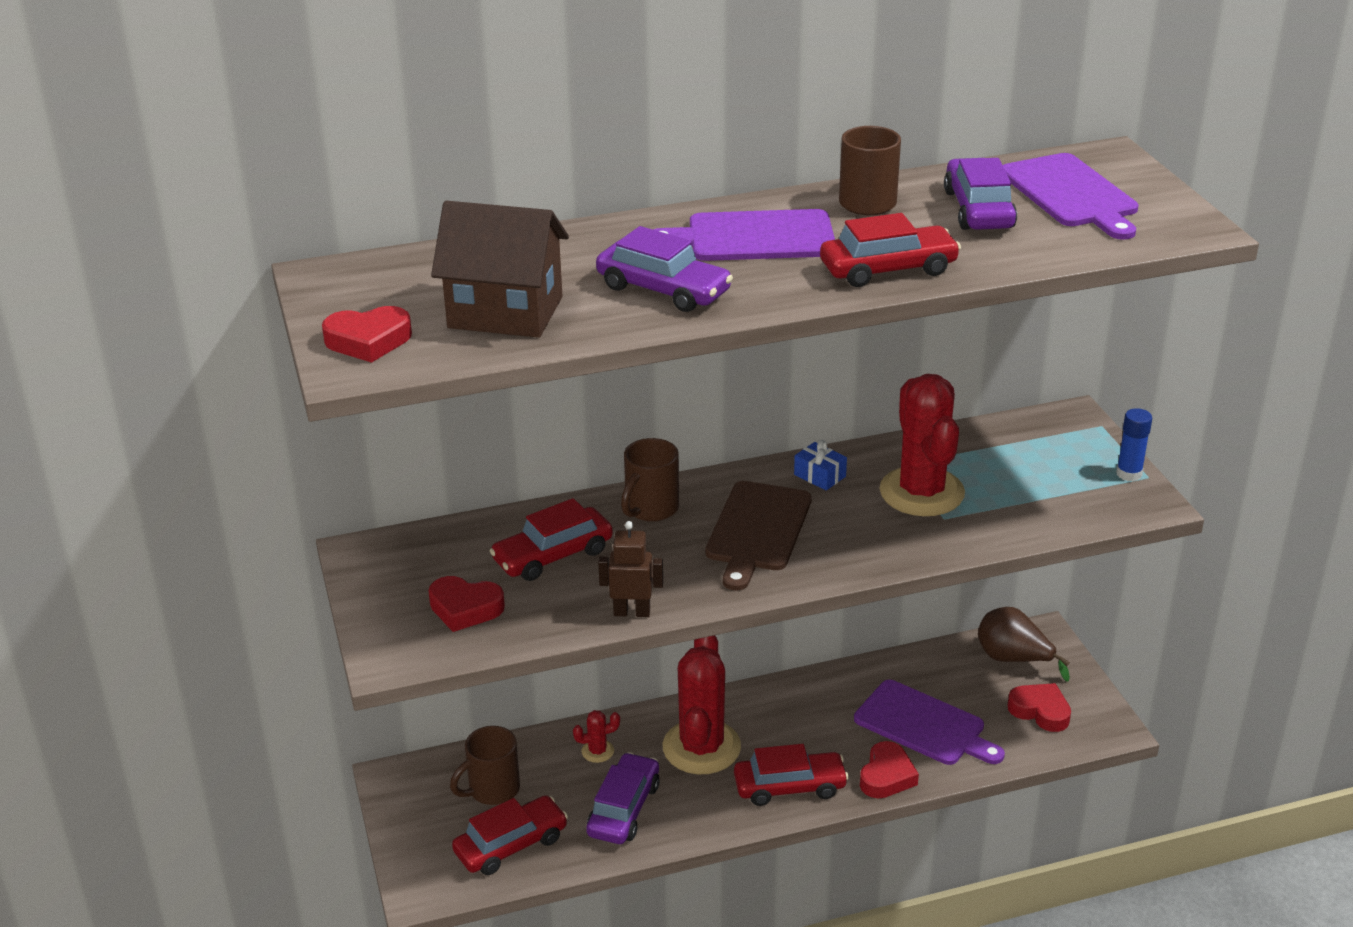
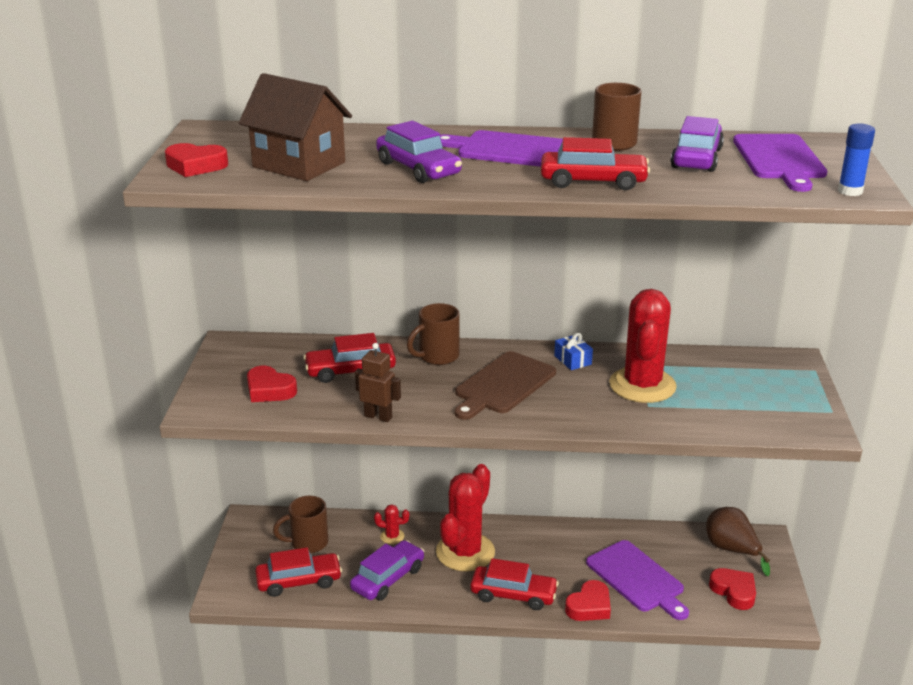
camera: 20 degrees right, 5 degrees down
(1129, 474) = (817, 406): blue glue stick -> blue glue stick (850, 191)

